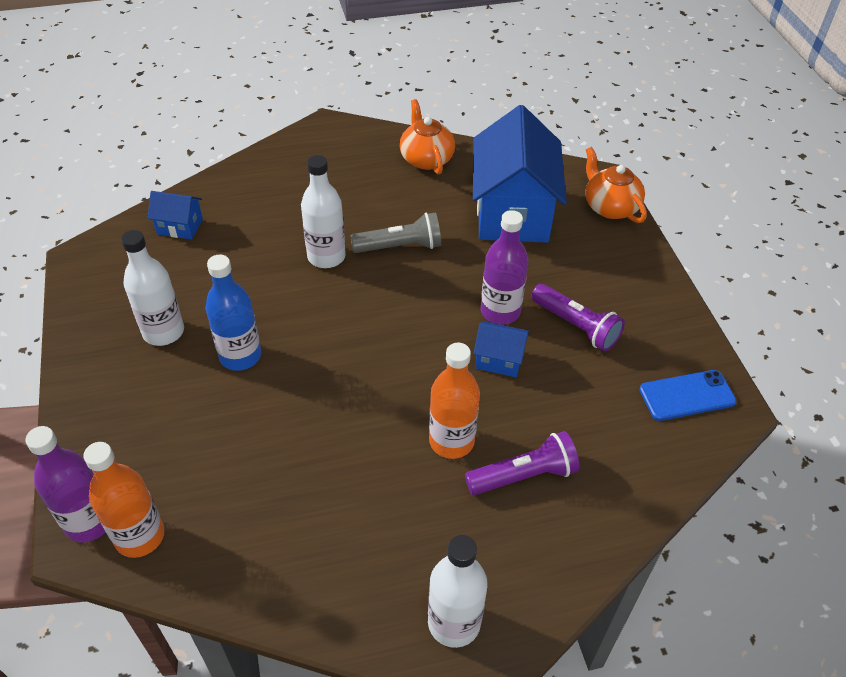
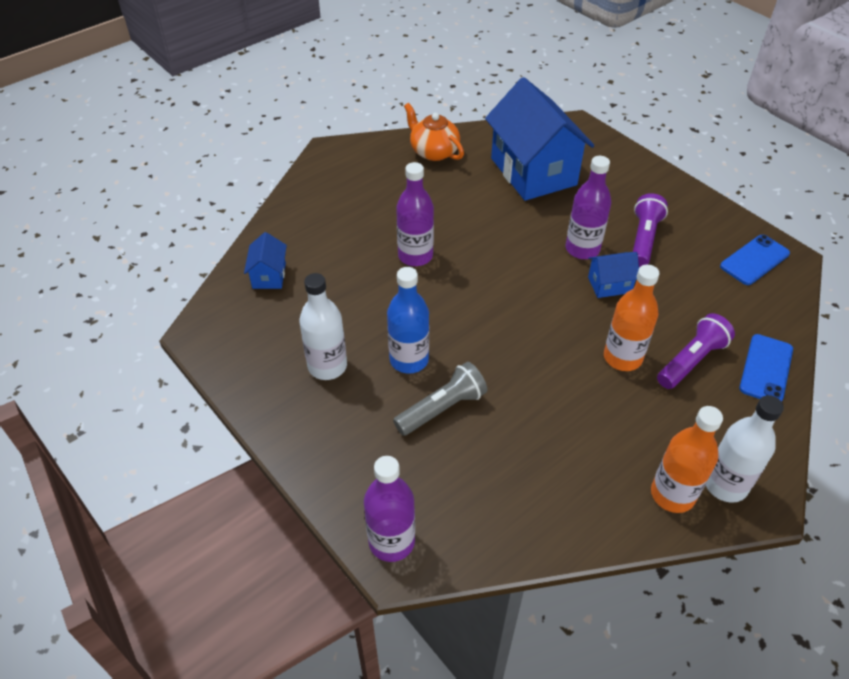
camera: 25 degrees left, 0 degrees up
(140, 536) = (443, 533): orange bottle -> orange bottle (672, 494)
(180, 227) = (269, 276): blue house -> blue house turned 75 degrees counterclockwise
(326, 257) = (415, 256): white bottle -> purple bottle
(400, 247) = (468, 227): grey flashlight -> grey flashlight (442, 408)
(575, 326) = (643, 239): purple flashlight -> purple flashlight turned 90 degrees counterclockwise
(602, 520) = (766, 369): none -> blue phone
(610, 207) = (600, 143): orange teapot -> none

